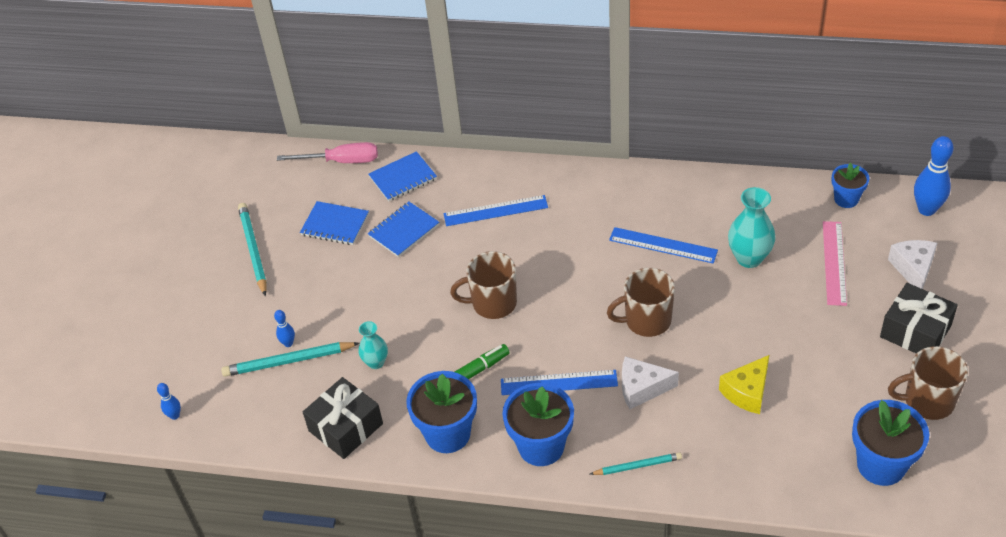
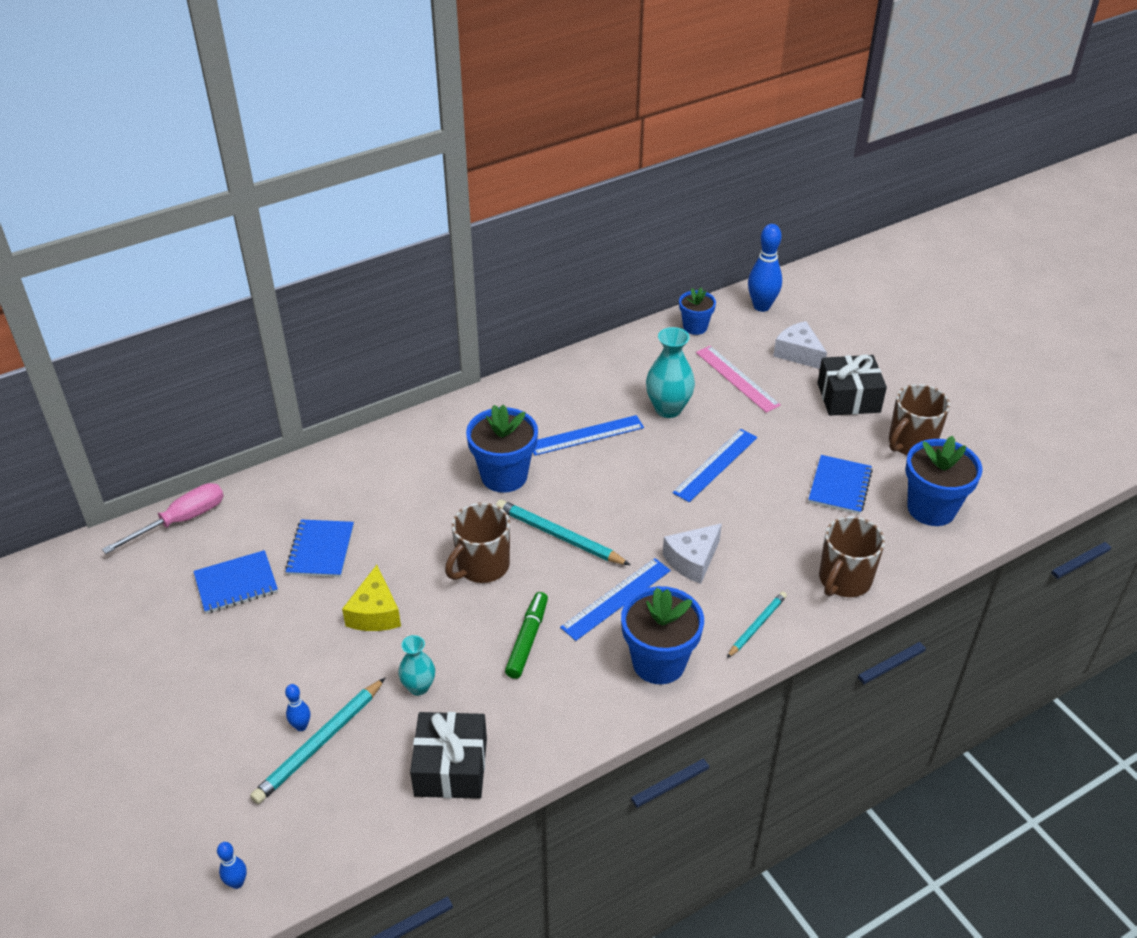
camera: 45 degrees left, 5 degrees down
(253, 250) = (161, 658): turquoise pencil -> turquoise pencil (559, 536)
(403, 178) = (269, 503): blue notebook -> blue notebook (840, 486)
(448, 434) = (561, 707): blue flower pot -> blue flower pot (504, 476)
(495, 211) = (399, 484): blue ruler -> blue ruler (715, 465)
(646, 320) = (637, 503): brown mug -> brown mug (844, 580)
(747, 392) = (778, 513): yellow cheese -> yellow cheese (375, 613)

